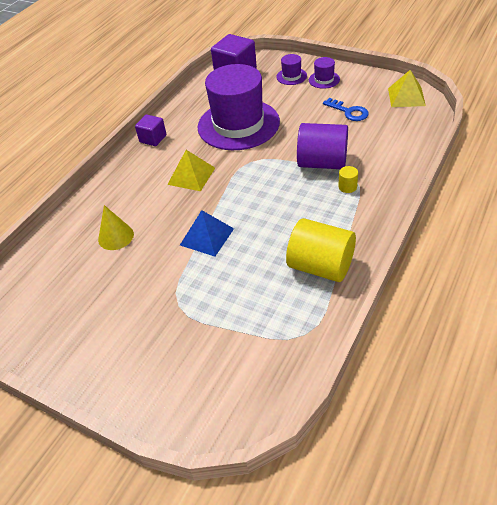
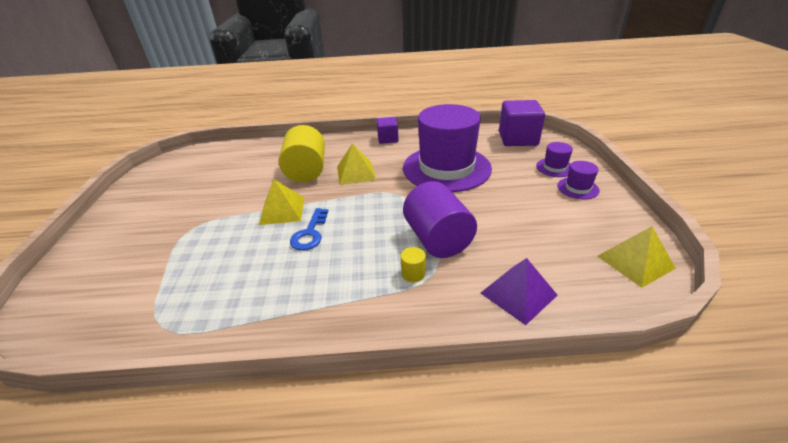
camera: 55 degrees right, 10 degrees down
(116, 236) = (262, 169): yellow cone -> none
(207, 236) = (282, 210): blue pyramid -> yellow pyramid
(321, 266) = (270, 301): yellow cylinder -> yellow cylinder (306, 171)
(349, 112) = (545, 225): blue key -> blue key (310, 233)
(398, 150) = (518, 294): none -> purple pyramid

